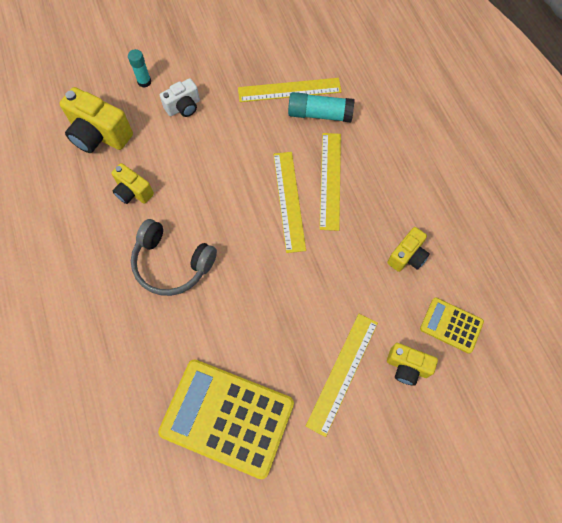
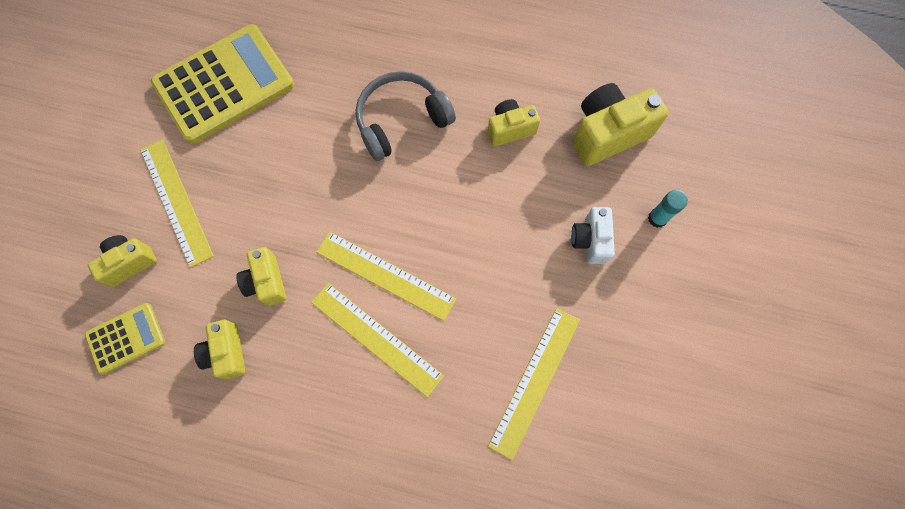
camera: 125 degrees right, 5 degrees up
(319, 114) = (473, 393): turquoise glue stick -> none
(347, 266) = (266, 282): none -> yellow camera

